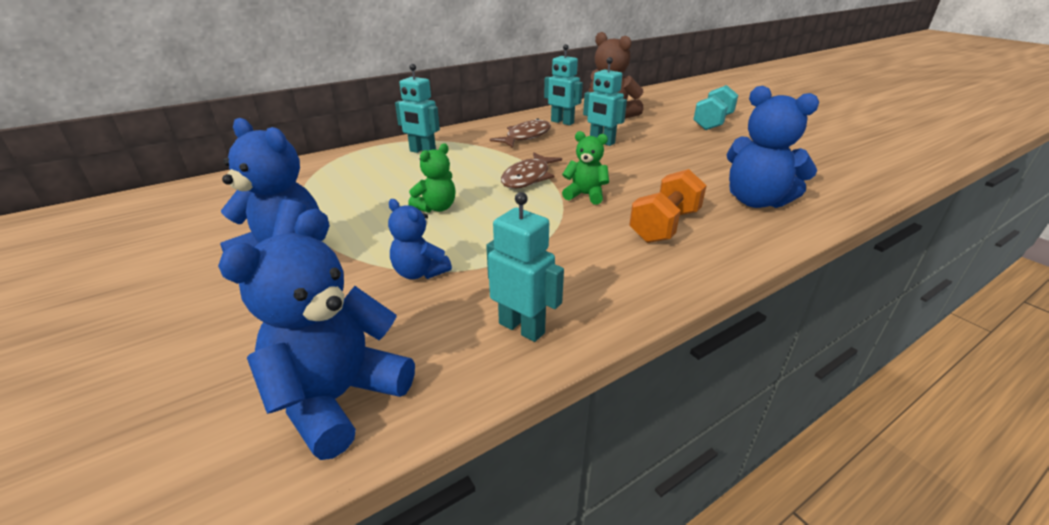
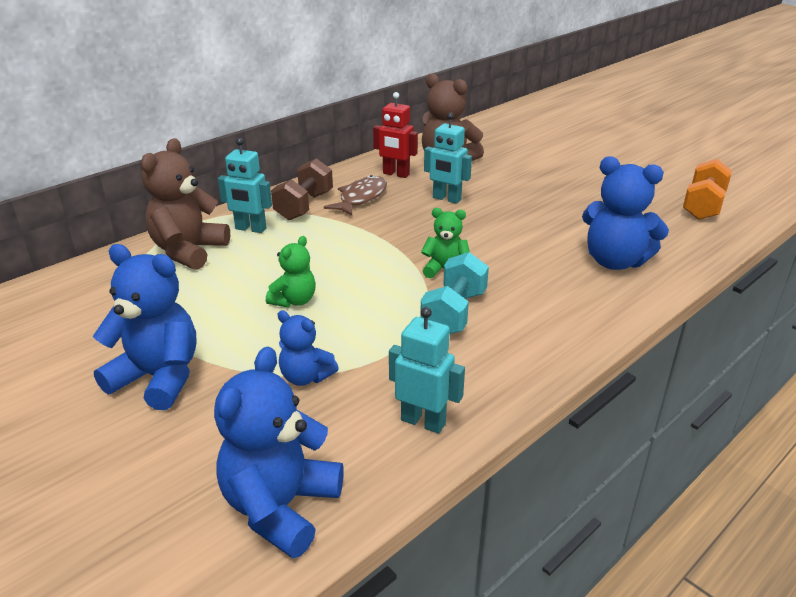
camera: 10 degrees left, 0 degrees up
(363, 164) = (188, 251): none -> brown teddy bear
(475, 139) = (304, 206): none -> brown dumbbell
(528, 177) = (380, 253): brown fish -> none
(562, 122) = (396, 174): turquoise robot -> red robot
(664, 226) = (532, 299): orange dumbbell -> orange dumbbell (703, 206)
(712, 122) = (560, 162): turquoise dumbbell -> turquoise dumbbell (454, 313)

